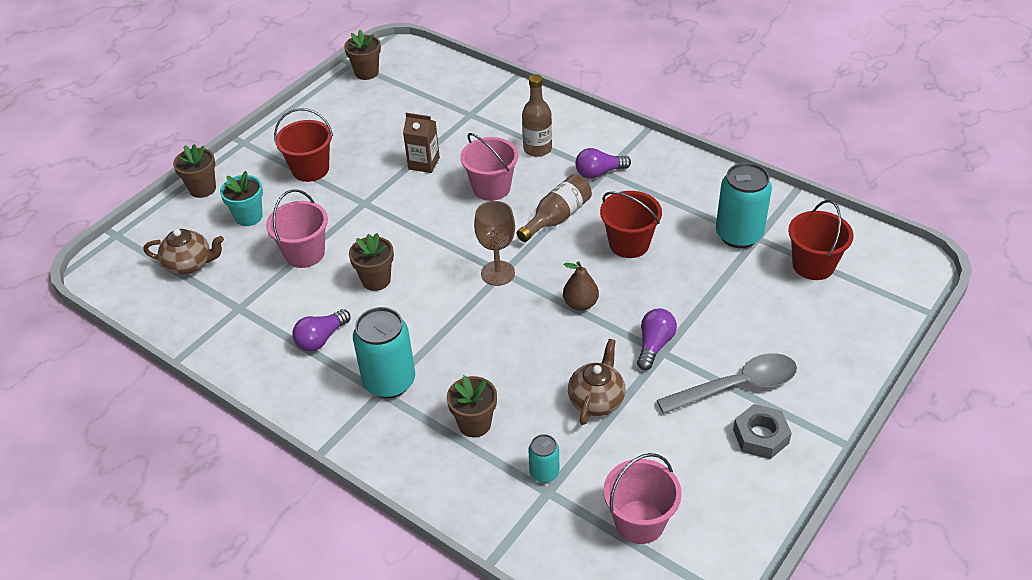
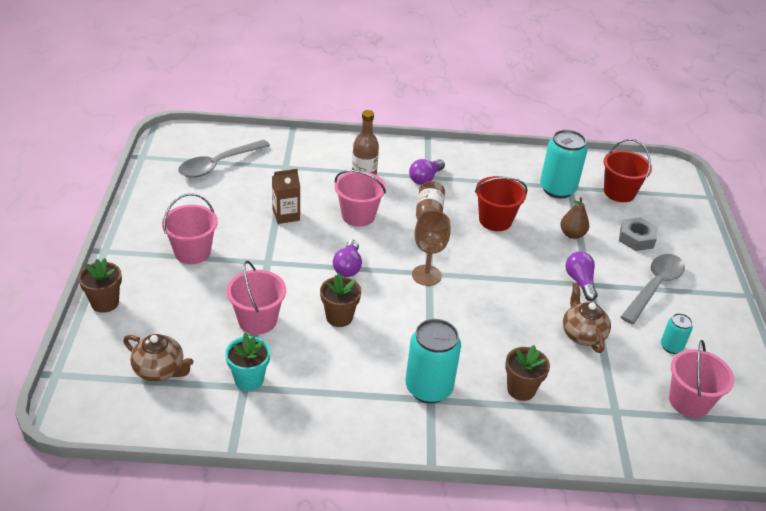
camera: 40 degrees left, 5 degrees down
(190, 264) = (160, 370): brown teapot -> brown teapot turned 60 degrees clockwise
(249, 217) = (175, 310): turquoise flower pot -> turquoise flower pot (249, 379)
(310, 169) = (192, 252): red bucket -> pink bucket
(321, 339) = (341, 380): purple light bulb -> purple light bulb (348, 267)
(366, 72) = (163, 160): brown flower pot -> none
(410, 92) = (218, 164): none -> grey spoon
(544, 473) = (600, 400): turquoise can -> turquoise can (671, 347)
(580, 304) = (505, 274): brown pear -> brown pear (572, 234)
(760, 436) = (698, 312): grey nut -> grey nut (636, 238)

